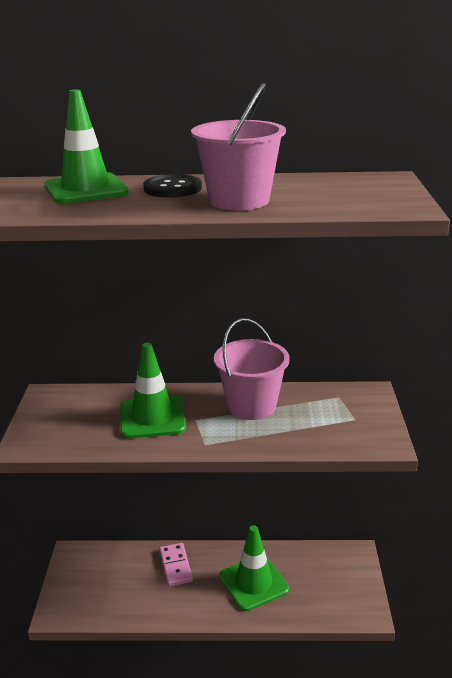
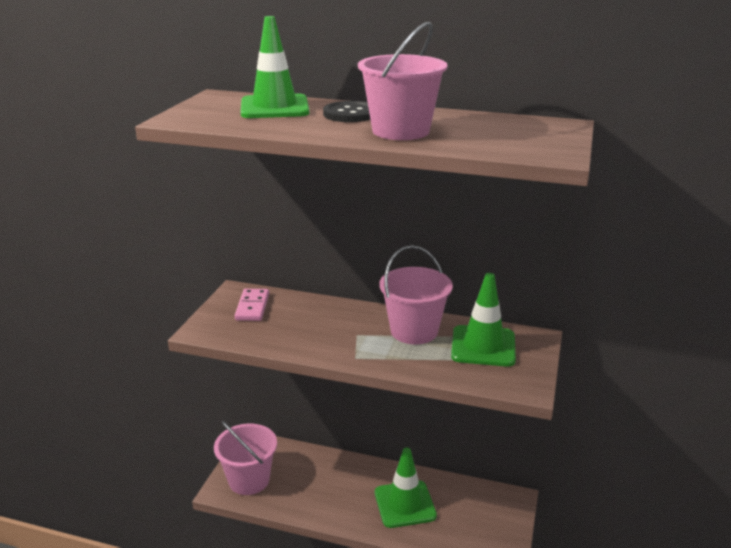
camera: 15 degrees right, 0 degrees up
(83, 594) = (249, 480): none -> pink bucket
(152, 417) = (319, 326): green traffic cone -> green traffic cone (483, 346)
(175, 566) = (338, 473): pink domino -> pink domino (252, 307)

